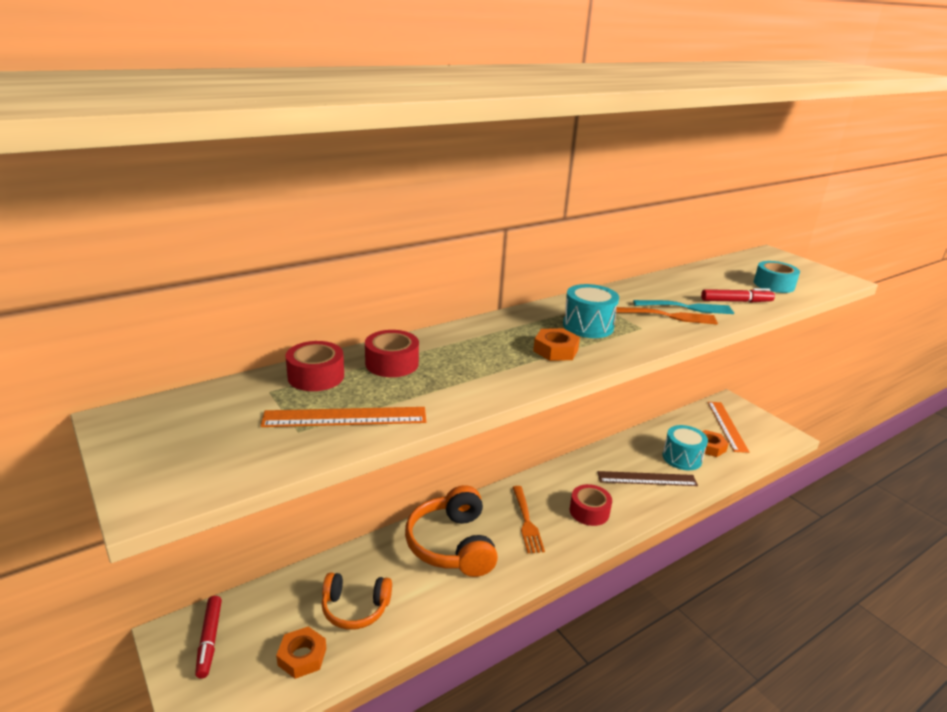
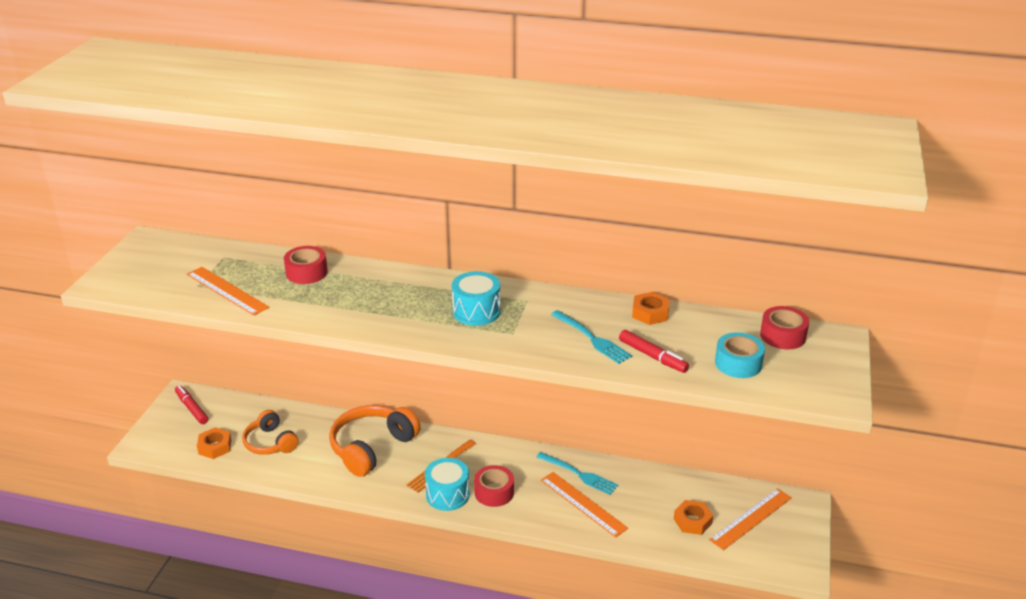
camera: 50 degrees right, 5 degrees up
(209, 640) = (191, 408): red marker -> red marker turned 105 degrees clockwise
(316, 376) = (257, 260): red tape -> red tape (783, 336)
(555, 350) = (414, 315): orange nut -> orange nut (650, 313)
(612, 462) = (579, 474): none -> turquoise fork
(647, 479) = (583, 504): brown ruler -> orange ruler
(669, 316) = (557, 337): orange fork -> none
(682, 458) = (647, 511): turquoise drum -> turquoise drum (447, 495)

